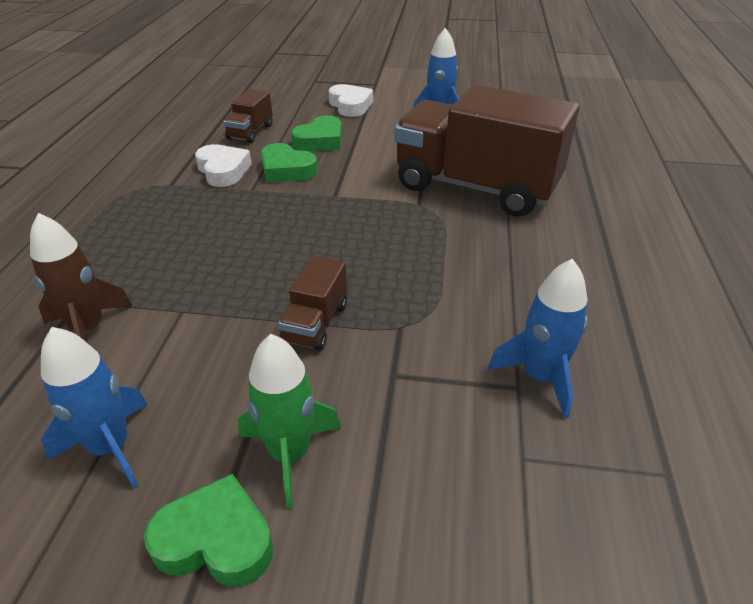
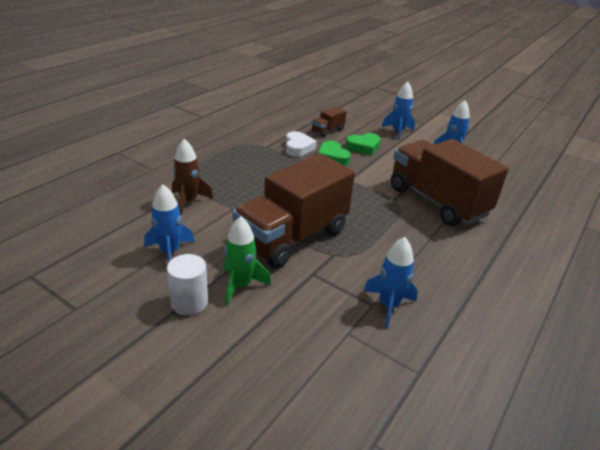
camera: 25 degrees right, 5 degrees down
(216, 540) = (189, 302): green heart -> white cylinder
(315, 323) = (292, 237): brown truck -> brown truck, size x2.37
(350, 105) = (398, 132): white heart -> blue rocket

